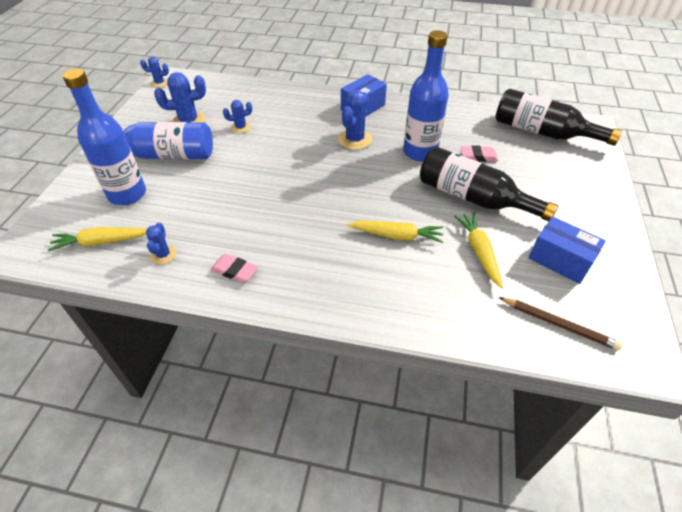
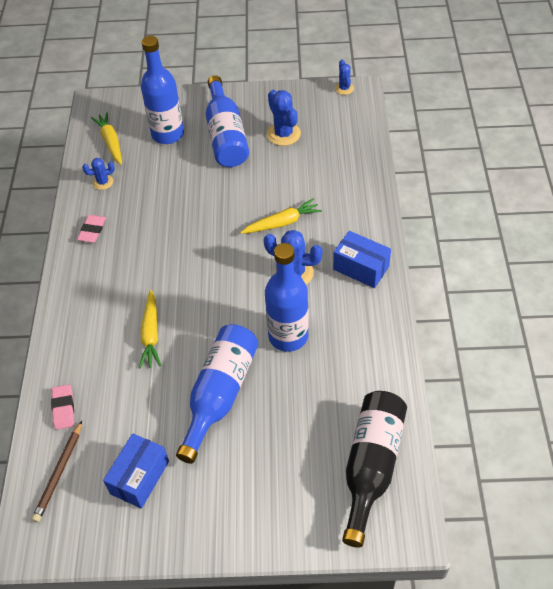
camera: 80 degrees right, 5 degrees up
(240, 127) = (286, 175): blue cactus -> none
(473, 198) = (220, 394): black bottle -> blue bottle
(478, 156) = (297, 395): pink eraser -> pink eraser (63, 408)
(479, 252) = (140, 404): yellow carrot -> yellow carrot (282, 223)

